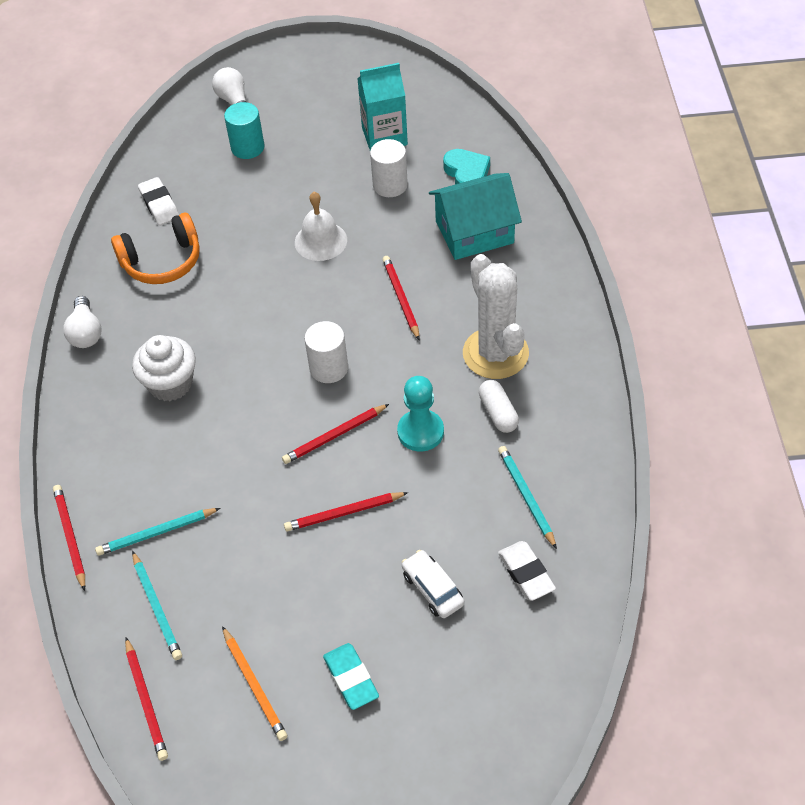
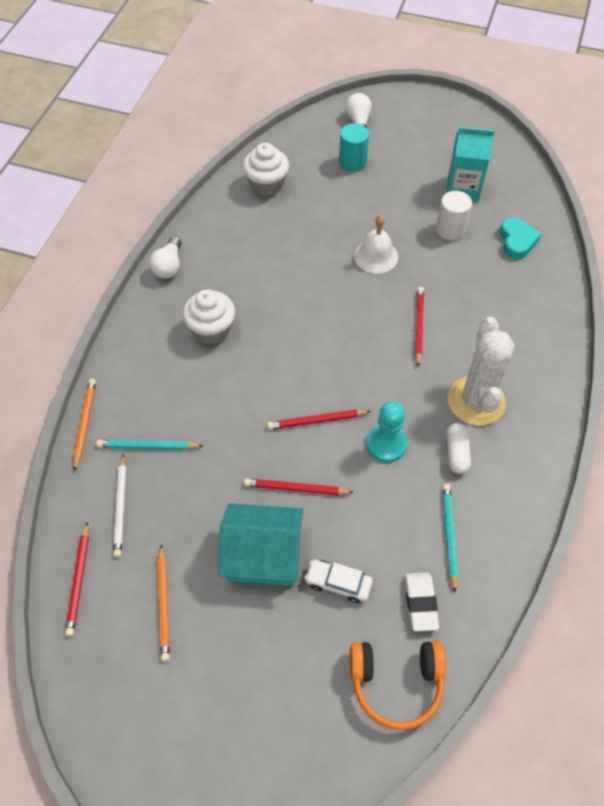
camera: 20 degrees right, 5 degrees up
(70, 537) = (85, 423): red pencil -> orange pencil
(156, 607) = (121, 507): turquoise pencil -> white pencil
(159, 205) = (267, 185): white eraser -> white cupcake
(162, 261) = (249, 230): orange headphones -> orange headphones (396, 682)
(329, 368) = (337, 363): white cylinder -> none
(351, 678) = (240, 632): turquoise eraser -> none
(432, 589) = (338, 583): white car -> white car turned 60 degrees counterclockwise
(474, 232) = (502, 292): turquoise house -> turquoise house (263, 555)

